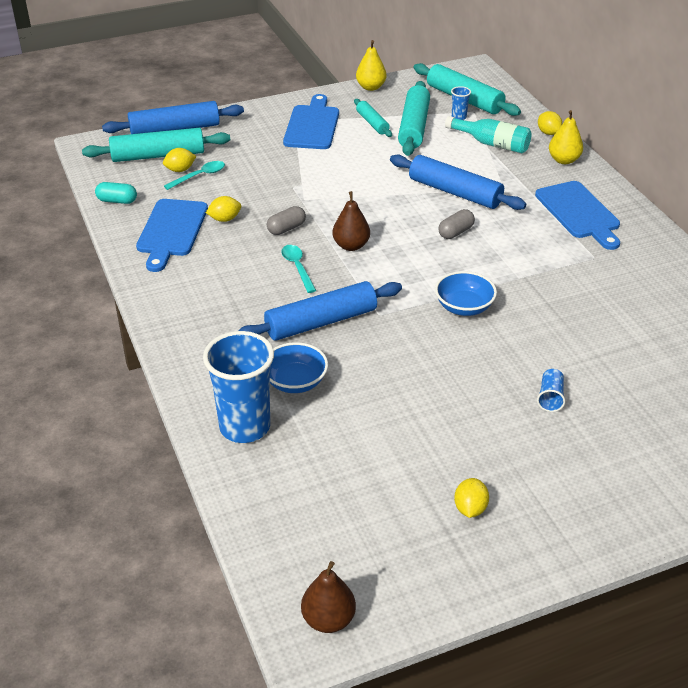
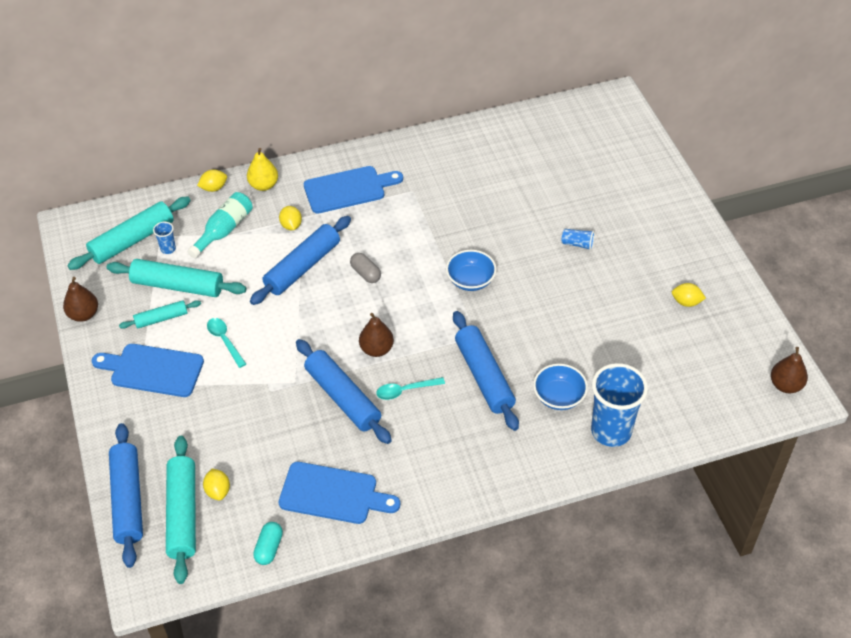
camera: 85 degrees left, 10 degrees up
(200, 176) = (234, 472): turquoise spoon -> turquoise spoon (224, 340)
(225, 219) = (319, 448): yellow lemon -> yellow lemon (291, 225)
(286, 228) = (342, 397): grey capsule -> blue rolling pin
(370, 87) = (84, 314): yellow pear -> brown pear

